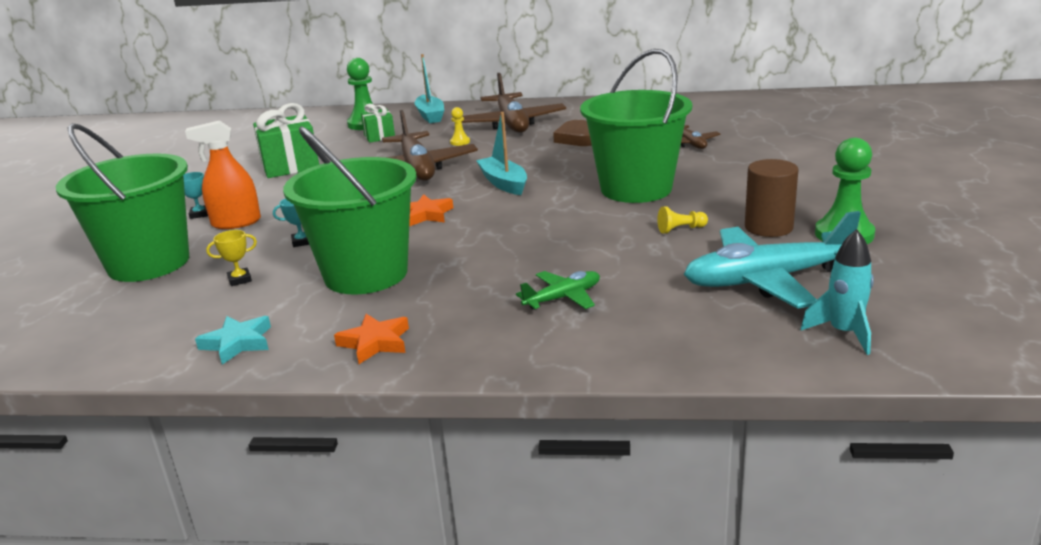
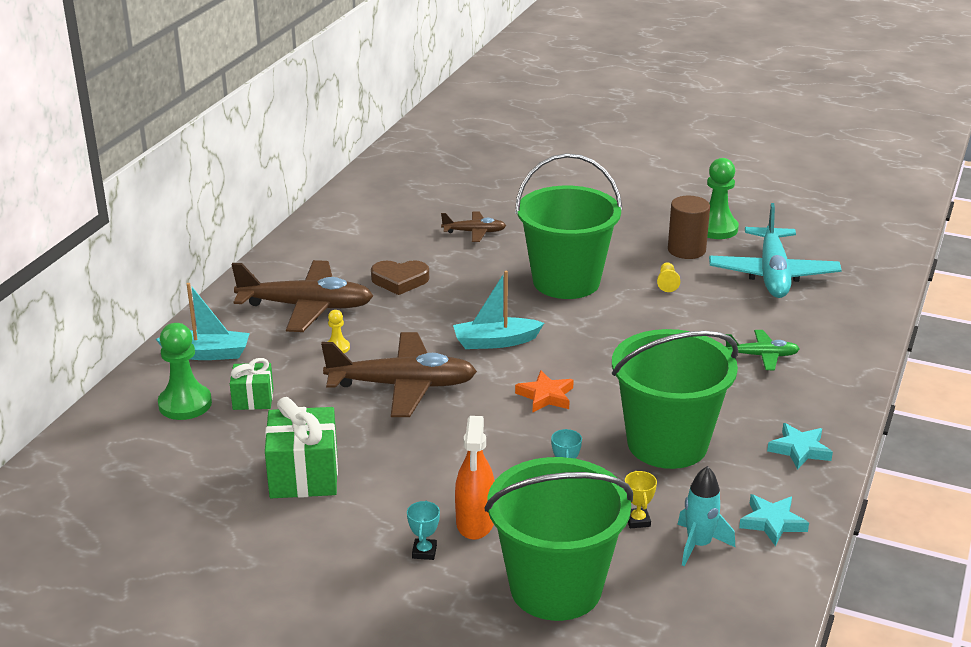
camera: 75 degrees left, 5 degrees up
(375, 342) = (799, 450): orange star -> turquoise star
(563, 298) = (762, 356): green plane -> green plane turned 105 degrees clockwise
(843, 333) = (855, 271): turquoise rocket -> turquoise rocket (698, 545)

